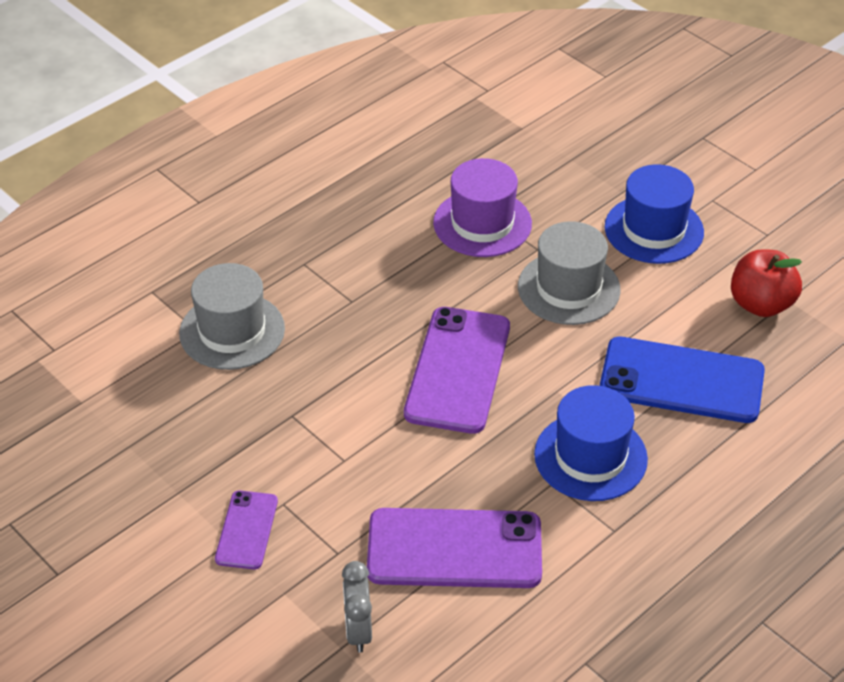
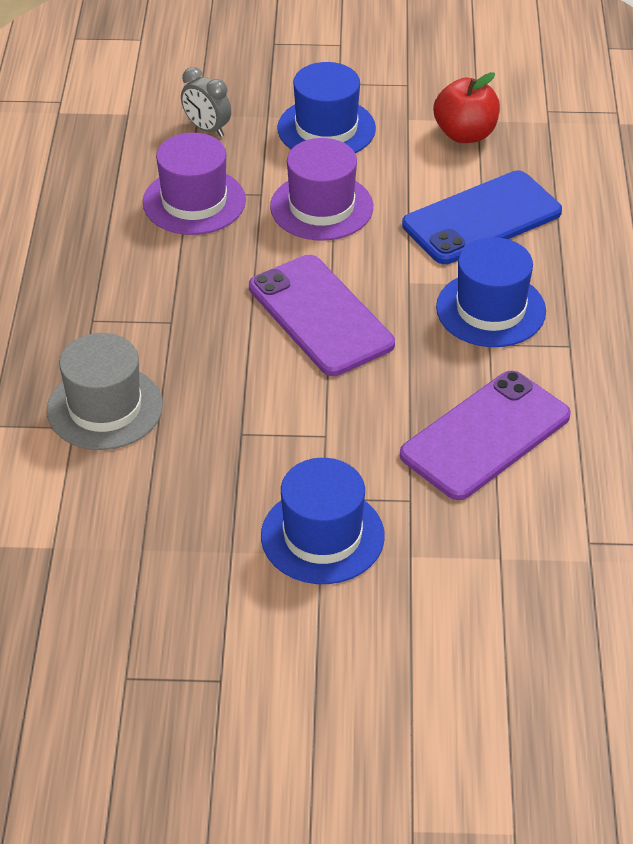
camera: 45 degrees left, 0 degrees up
(246, 530) = (322, 536): purple phone -> blue hat
(358, 630) = (496, 538): grey clock -> grey clock (207, 129)
(568, 288) = (321, 207): grey hat -> purple hat

